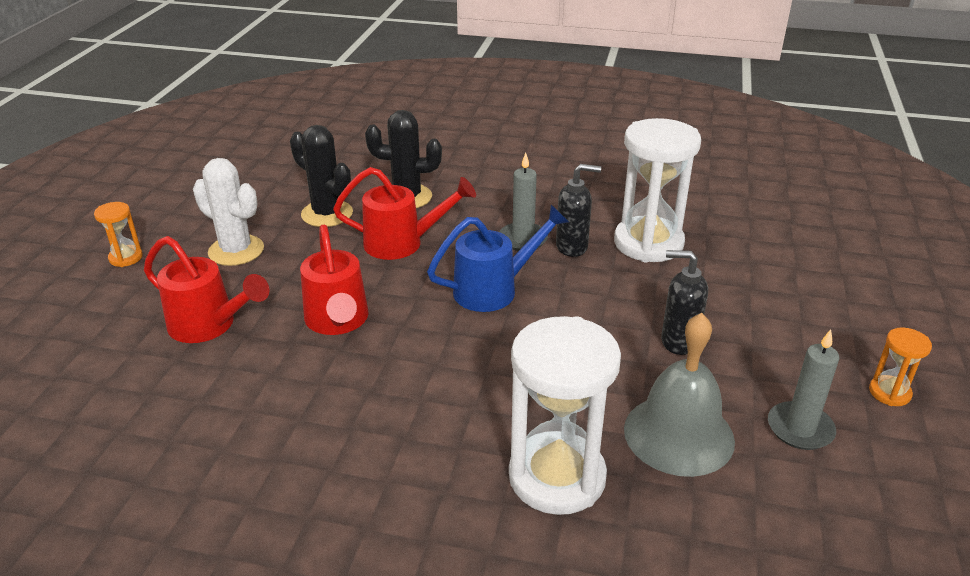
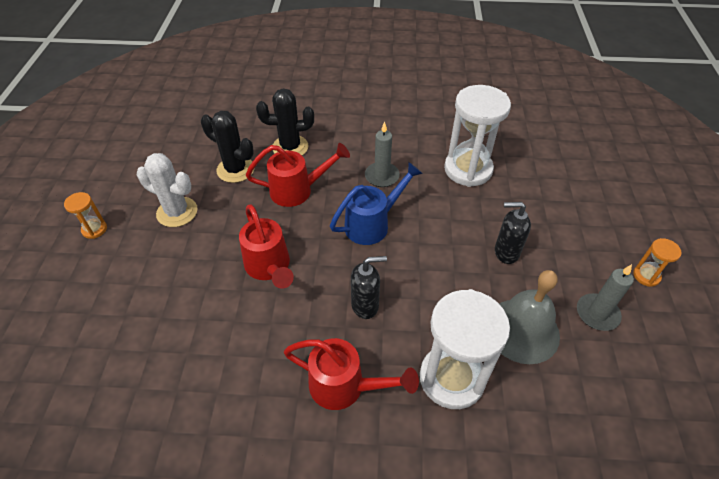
camera: 10 degrees left, 15 degrees up
(209, 325) = (176, 284): red watering can -> red watering can (344, 386)
(572, 247) = (417, 179): black soap dispenser -> black soap dispenser (365, 305)

